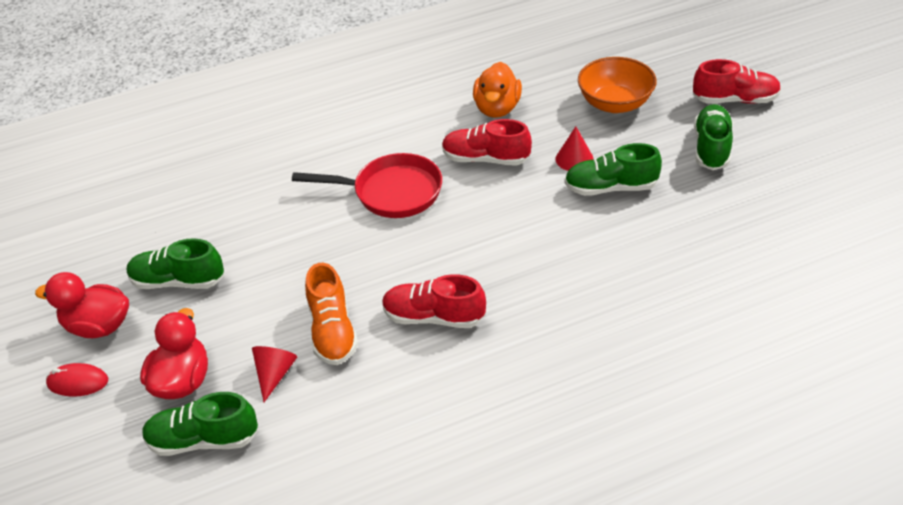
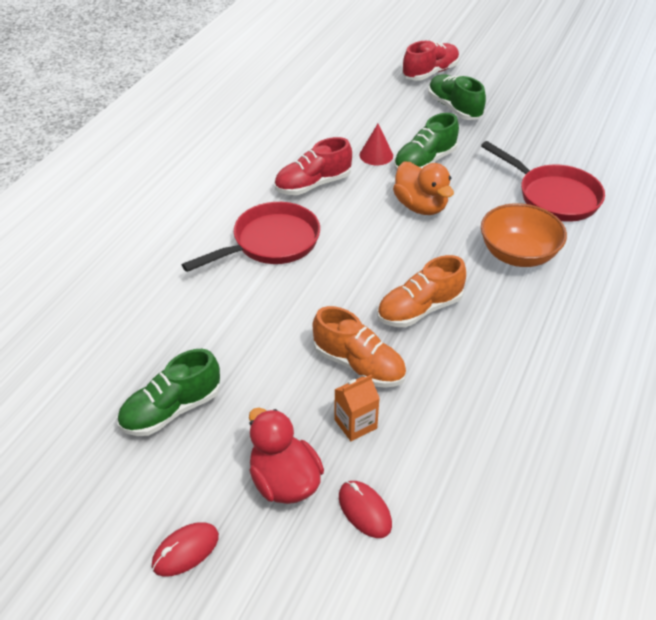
camera: 45 degrees left, 0 degrees up
(99, 326) = (141, 493): red duck -> none
(204, 439) = (364, 510): green shoe -> red mouse
(275, 374) = (355, 424): red cone -> orange carton
(434, 317) = (419, 309): red shoe -> orange shoe
(497, 108) = (275, 147): orange duck -> orange duck (420, 206)
(615, 103) = (356, 107): orange bowl -> orange bowl (518, 254)
(694, 287) = (553, 196): none -> red pan

